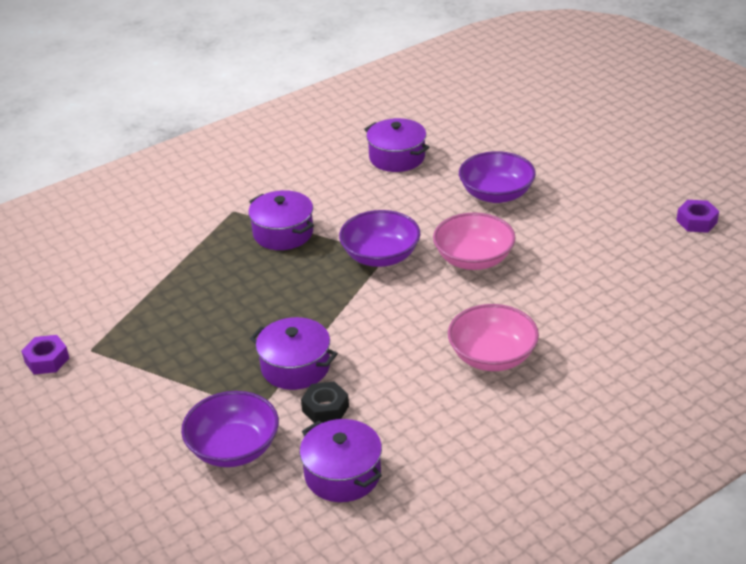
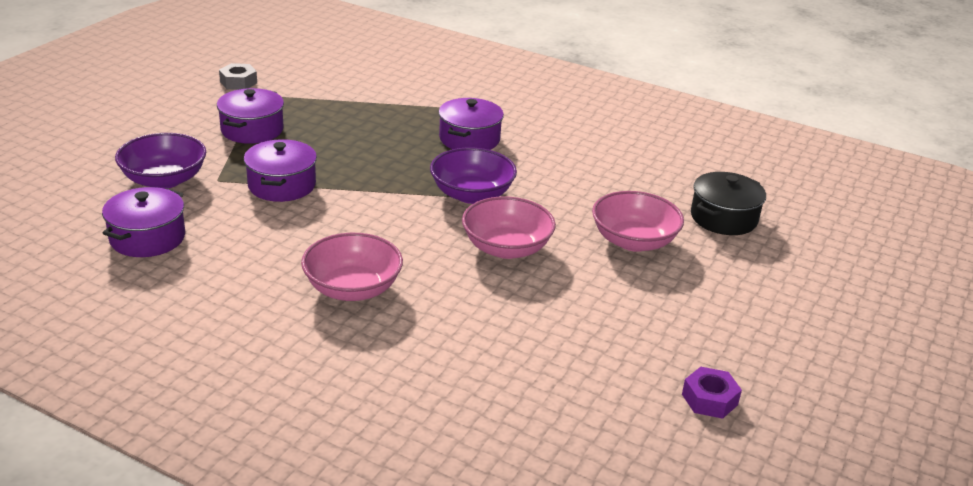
camera: 60 degrees right, 5 degrees down
(47, 360) = (238, 82): purple nut -> grey nut
(325, 408) = (232, 211): black nut -> none
(397, 157) = (643, 171): purple pot -> purple pot (252, 130)
(486, 143) = (723, 218): none -> black pot
(496, 194) = (633, 241): purple bowl -> pink bowl

